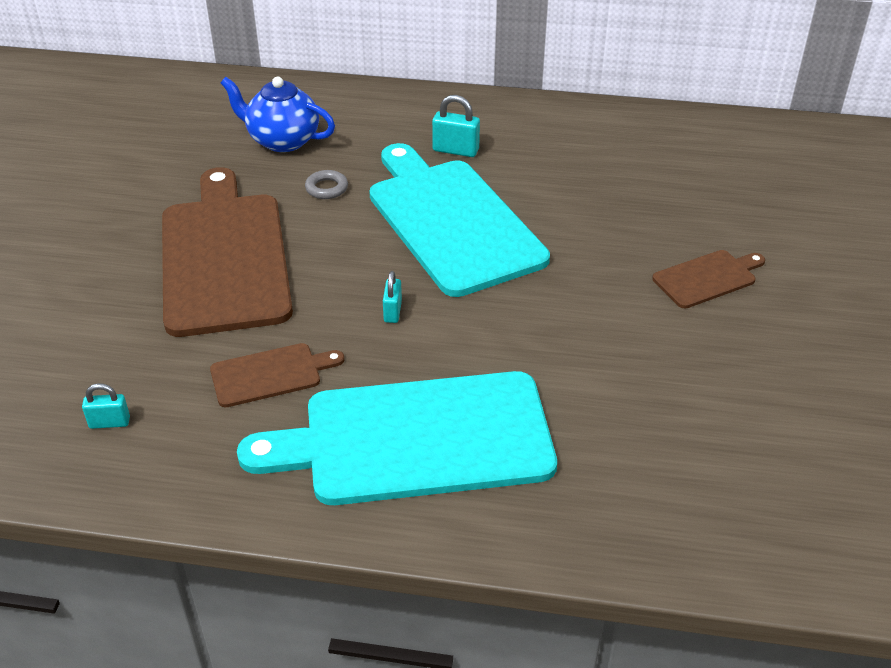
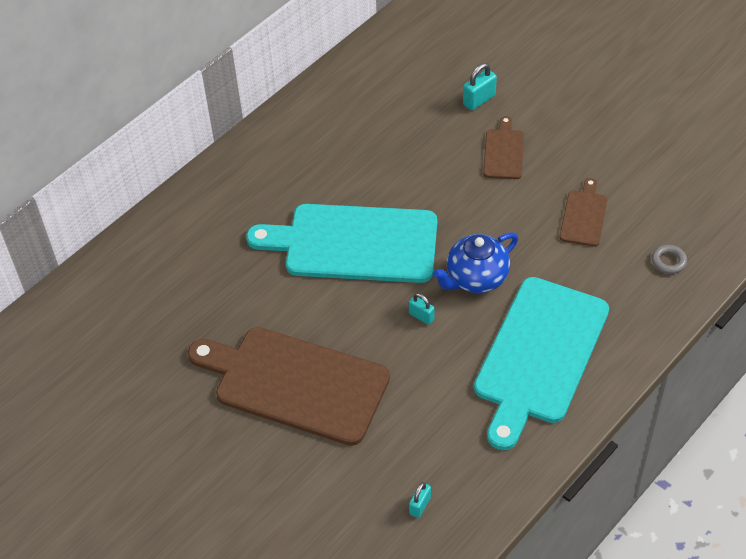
camera: 55 degrees left, 10 degrees up
(270, 374) = (434, 404): brown cutting board -> brown cutting board (584, 216)
(282, 140) = (178, 294): blue teapot -> blue teapot (476, 278)
(326, 188) = (261, 294): grey ring -> grey ring (668, 261)
(455, 150) = (276, 202): turquoise padlock -> turquoise padlock (479, 100)

